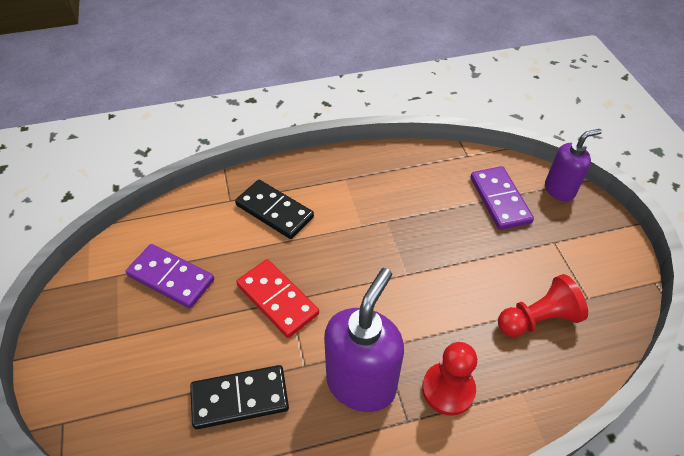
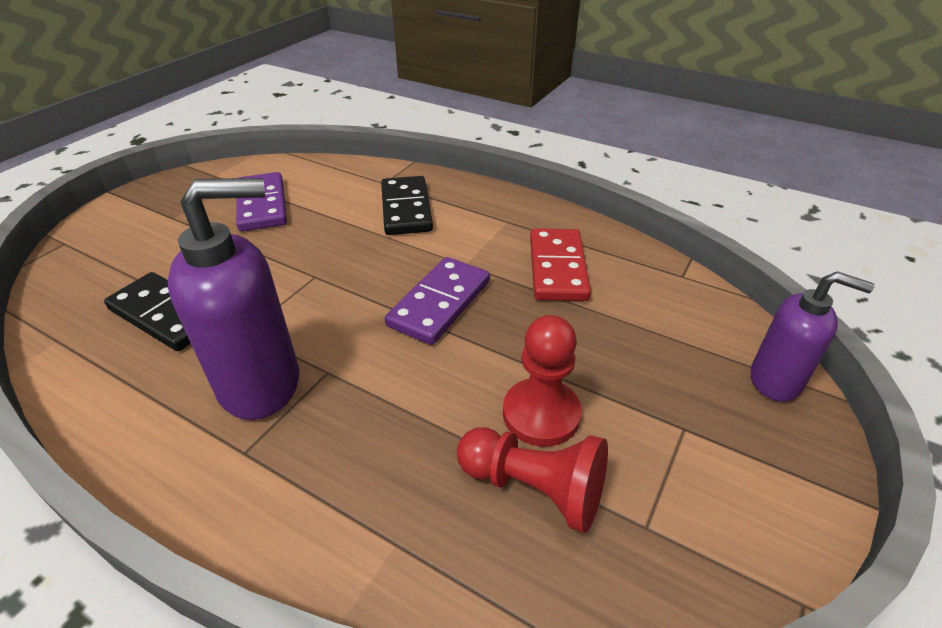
camera: 45 degrees right, 10 degrees down
(277, 299) = (306, 269): red domino -> red domino (558, 268)
(448, 389) = (323, 462): red pawn -> red pawn (541, 414)
(500, 200) = (664, 338): purple domino -> purple domino (440, 303)

